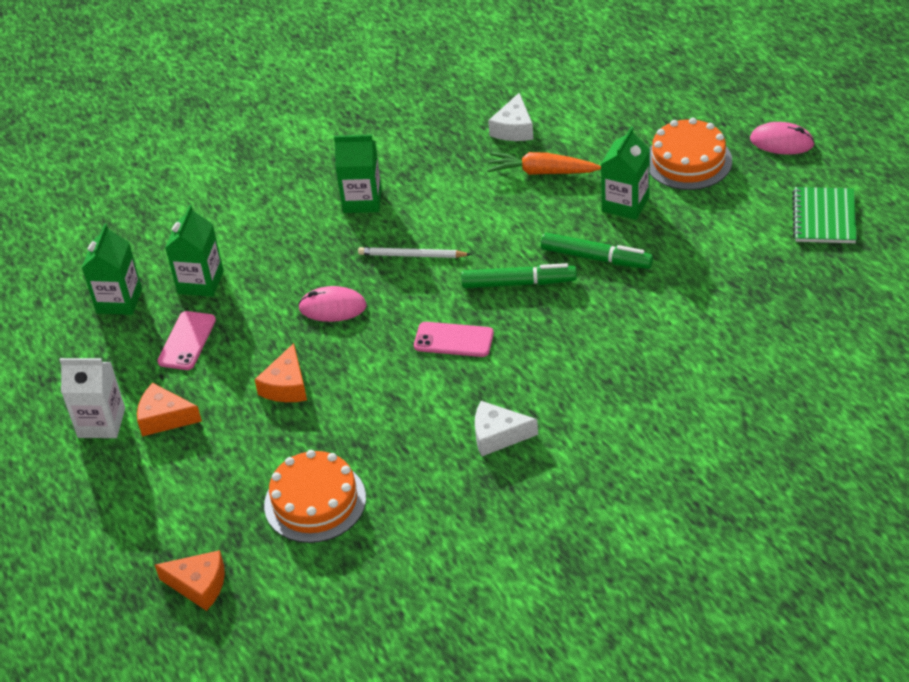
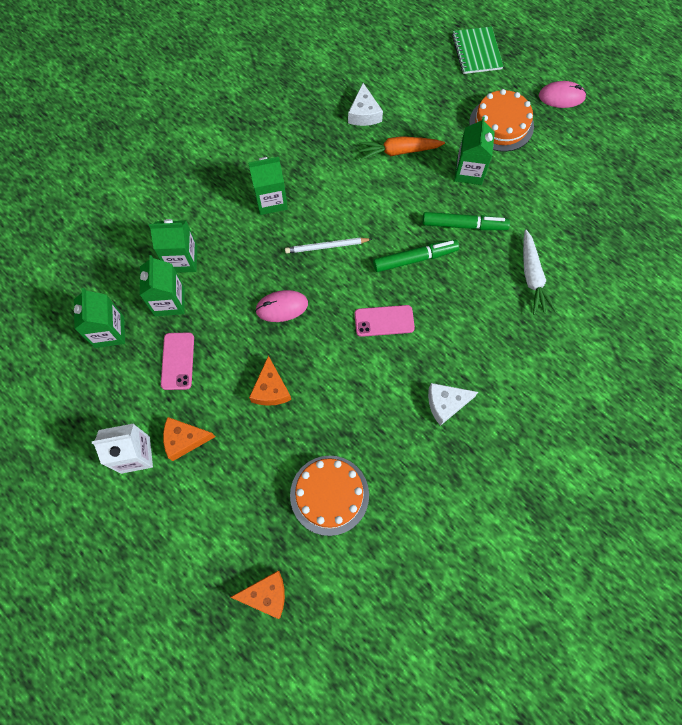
camera: 20 degrees left, 25 degrees up
(232, 243) = (182, 259): none -> green carton
(664, 324) = (532, 277): none -> white carrot
(824, 217) = (612, 161): green notebook -> green notebook (476, 52)

